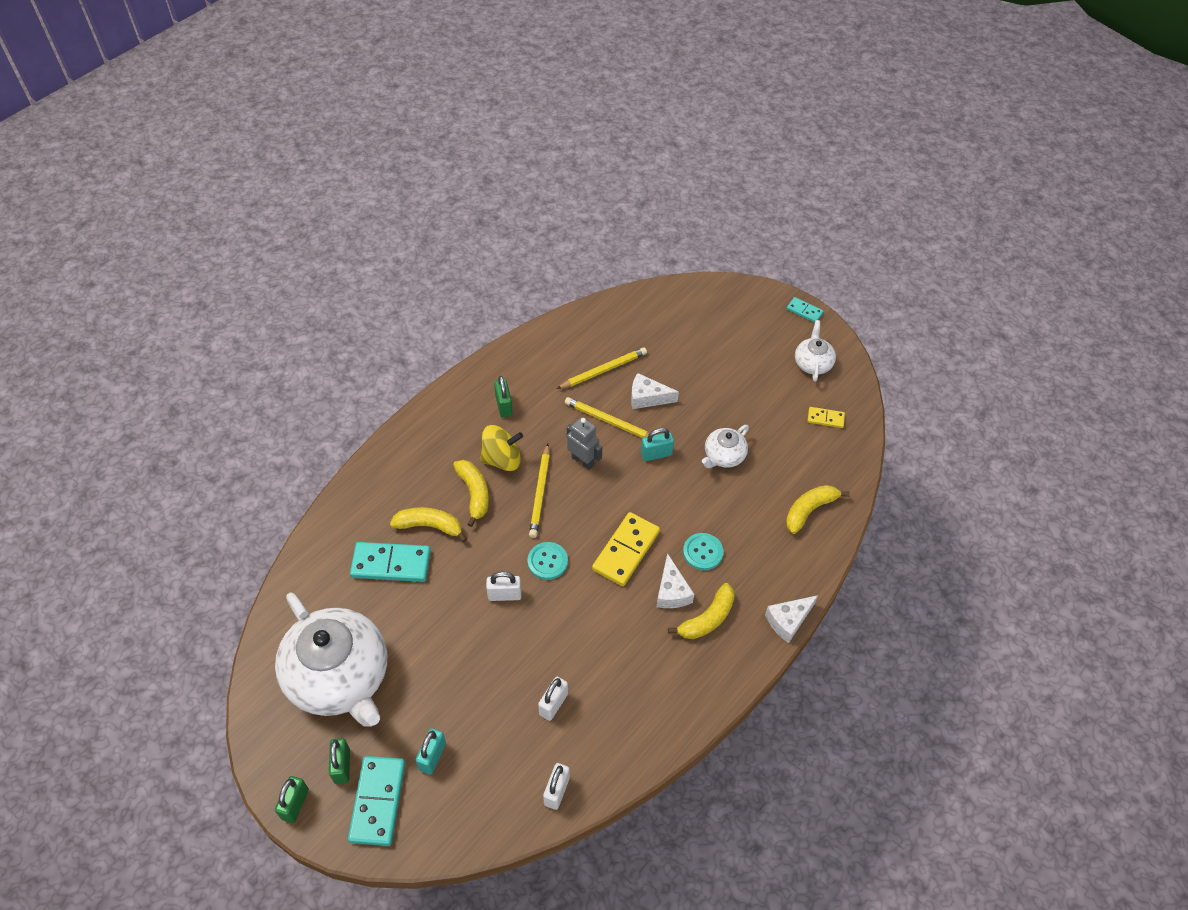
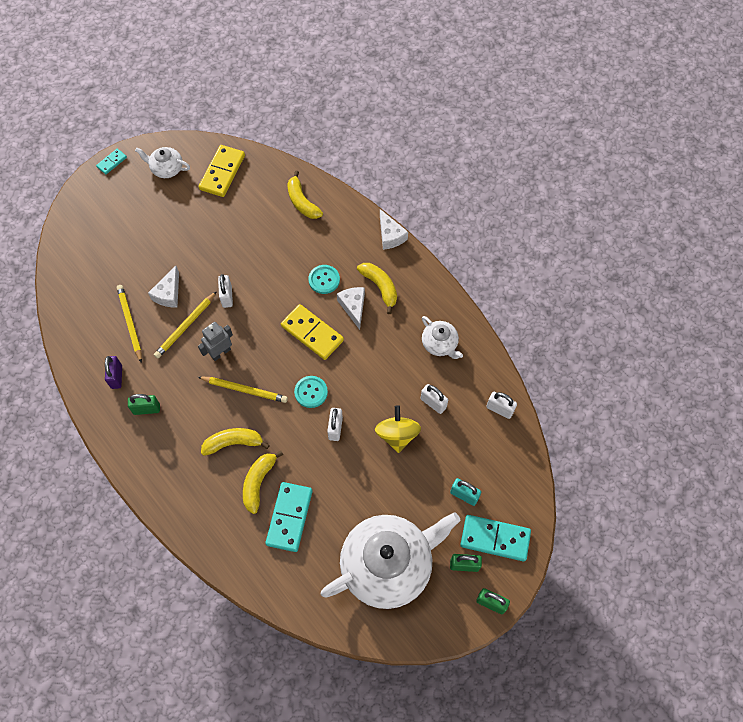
camera: 80 degrees left, 10 degrees up
(502, 459) = (203, 416): yellow spinning top -> yellow spinning top (397, 435)
(537, 372) = (116, 377): none -> purple padlock
(656, 454) = (227, 296): turquoise padlock -> white padlock
(671, 591) = (353, 307): white cheese -> white cheese turned 105 degrees counterclockwise
(723, 456) = (240, 249): white teapot -> white teapot (440, 344)
(825, 418) = (222, 172): yellow domino -> yellow domino, size x1.91

